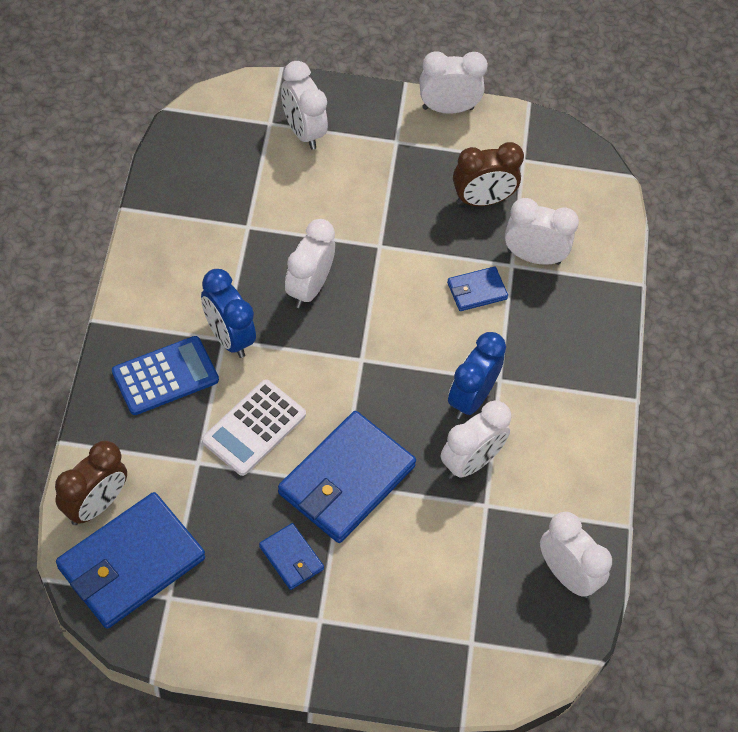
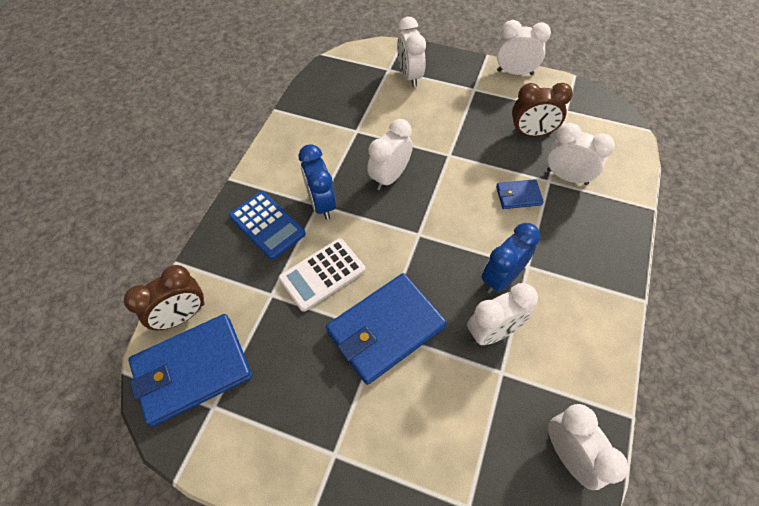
camera: 20 degrees right, 0 degrees up
(165, 376) = (267, 225): blue calculator -> blue calculator turned 60 degrees clockwise
(291, 558) = (324, 390): blue wallet -> none

